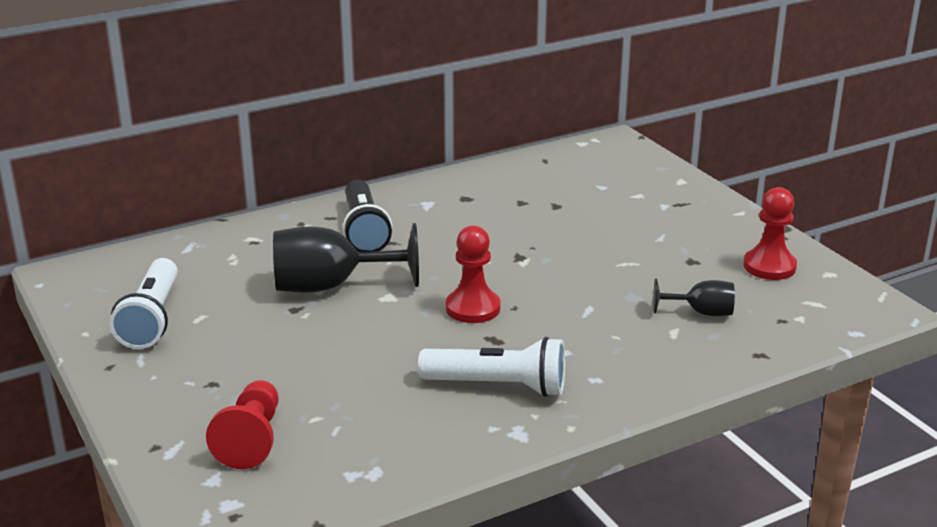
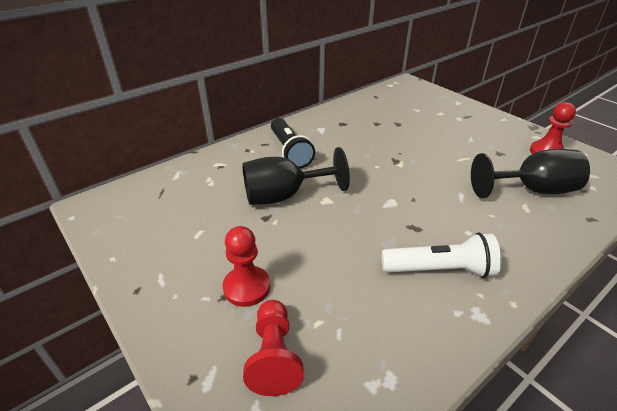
camera: 10 degrees left, 10 degrees up
(152, 318) = (162, 238): white flashlight -> none
(473, 308) = (387, 203): red pawn -> red pawn (246, 287)
(701, 312) = (532, 190): black goblet -> black goblet, size x1.88

